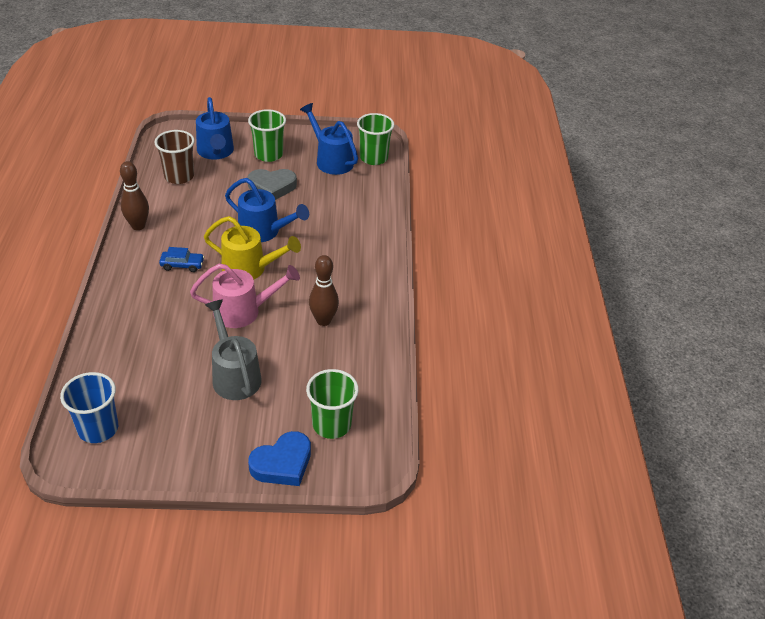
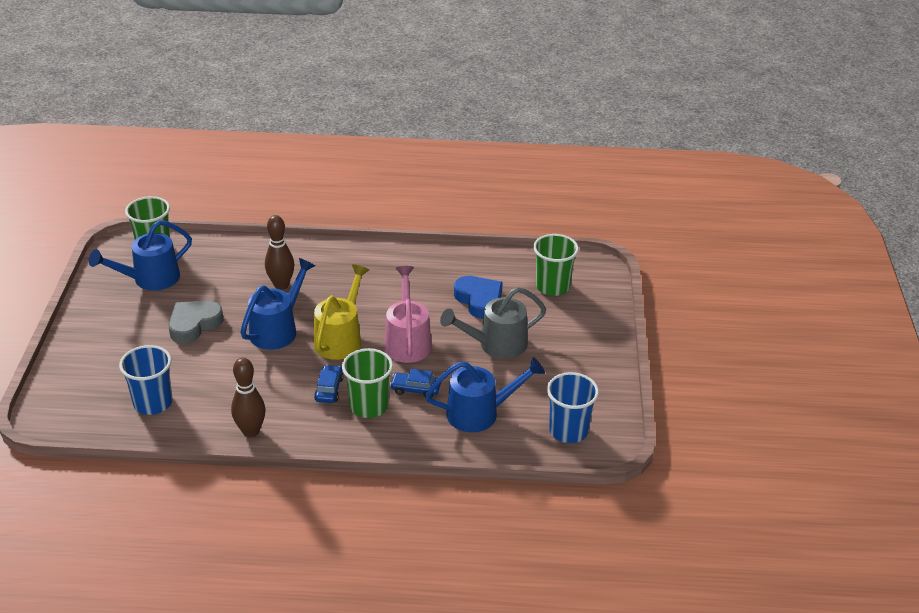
camera: 85 degrees left, 5 degrees down
(175, 318) = (415, 389): none -> blue car
(179, 176) = (153, 403): brown cup -> blue cup
(216, 152) = (106, 373): blue watering can -> blue watering can (480, 413)
(268, 154) = (124, 328): green cup -> green cup (369, 406)
(272, 187) = (194, 324): grey heart -> grey heart turned 135 degrees counterclockwise
(282, 463) = (597, 314): blue heart -> blue heart (479, 300)
(323, 320) = (423, 289): brown bowling pin -> brown bowling pin (281, 285)

